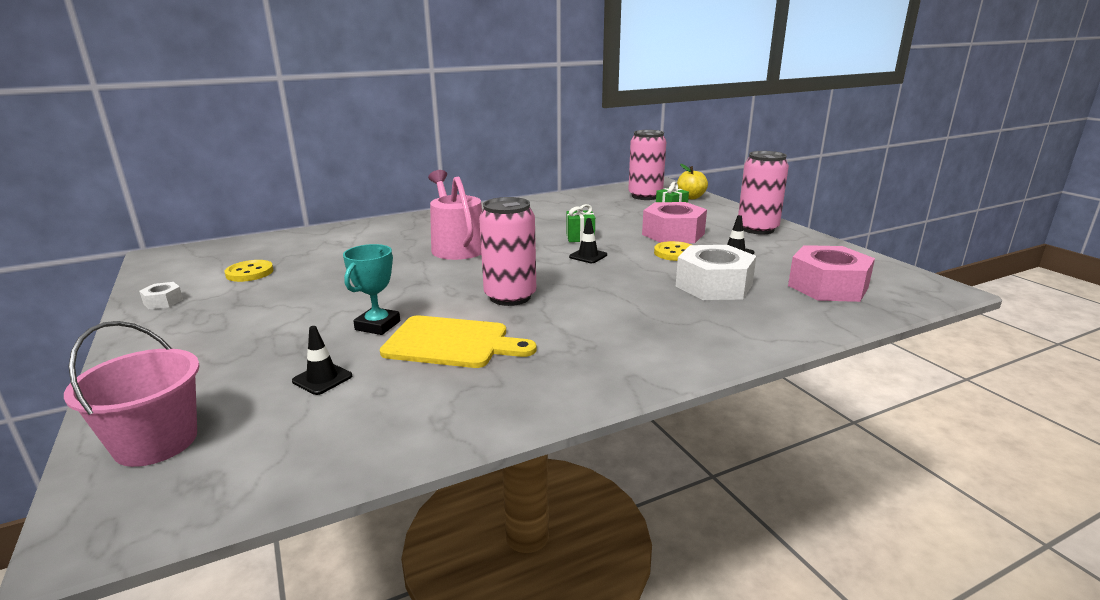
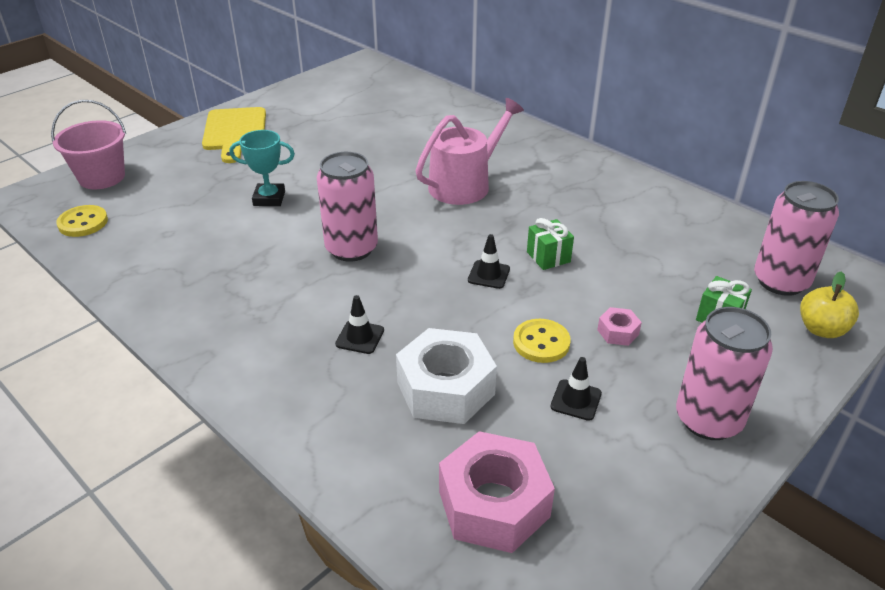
camera: 70 degrees right, 15 degrees up
(163, 301) = (281, 100): white nut -> none
(249, 273) = (347, 109): yellow button -> yellow button (83, 223)
(322, 379) = (181, 204): black traffic cone -> black traffic cone (360, 337)
(452, 343) = (248, 242): yellow cutting board -> yellow cutting board (235, 132)
(673, 234) = (618, 332): pink nut -> pink nut, size x0.45

